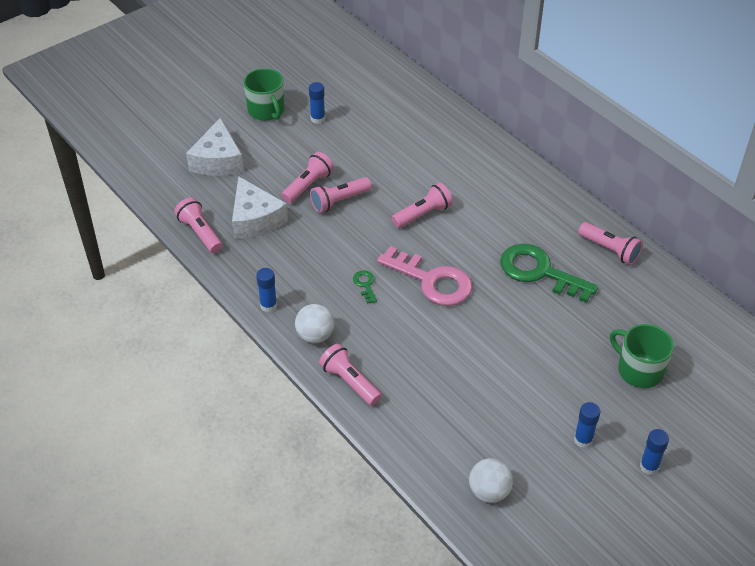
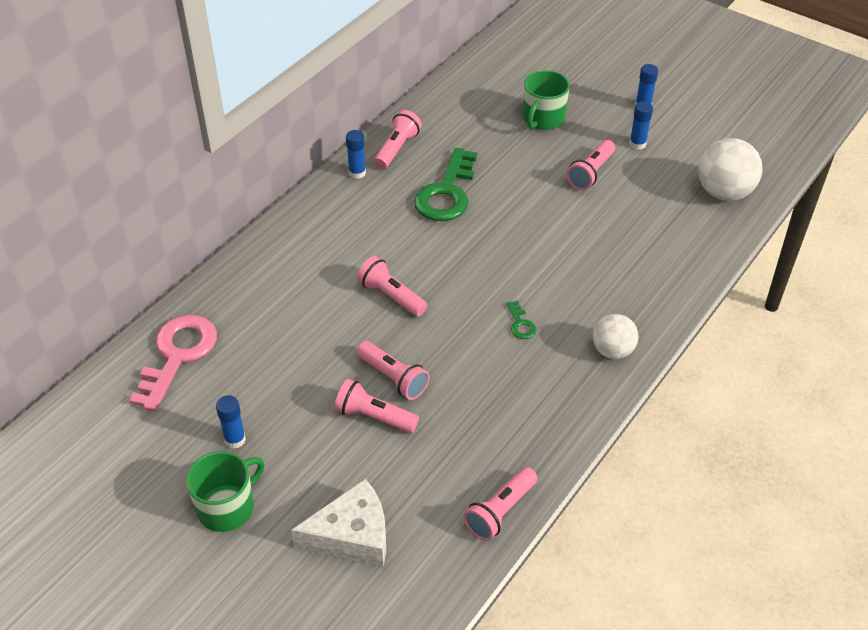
camera: 105 degrees left, 0 degrees up
(255, 219) = (453, 457): white cheese -> none
(268, 305) = (589, 403): blue glue stick -> blue glue stick (357, 173)
(350, 382) = (658, 308): pink flashlight -> pink flashlight (590, 173)
(365, 284) = (521, 324): green key -> green key turned 75 degrees counterclockwise
(432, 281) = (492, 270): pink key -> pink key (178, 355)
(489, 492) = (724, 192): white ball -> white ball, size x1.55

